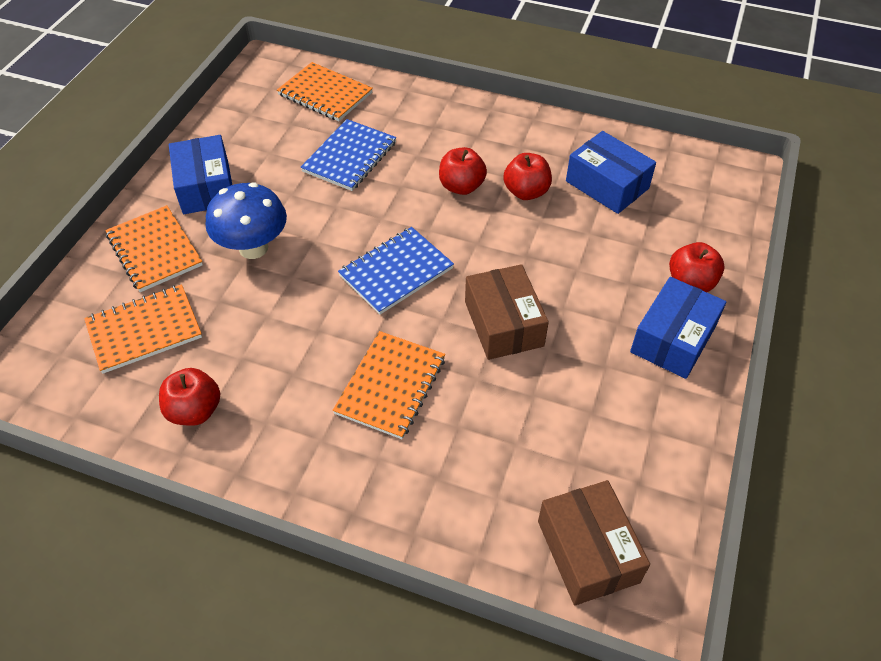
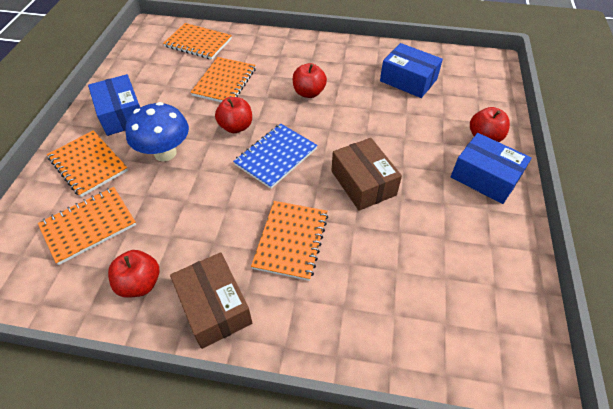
camera: 10 degrees left, 0 degrees up
(350, 157) = (224, 82): blue notebook -> orange notebook
(526, 192) = (354, 91): red apple -> red apple (236, 127)
(587, 551) = (473, 346): brown box -> brown box (214, 307)
(673, 339) = (485, 177): blue box -> blue box turned 75 degrees counterclockwise

